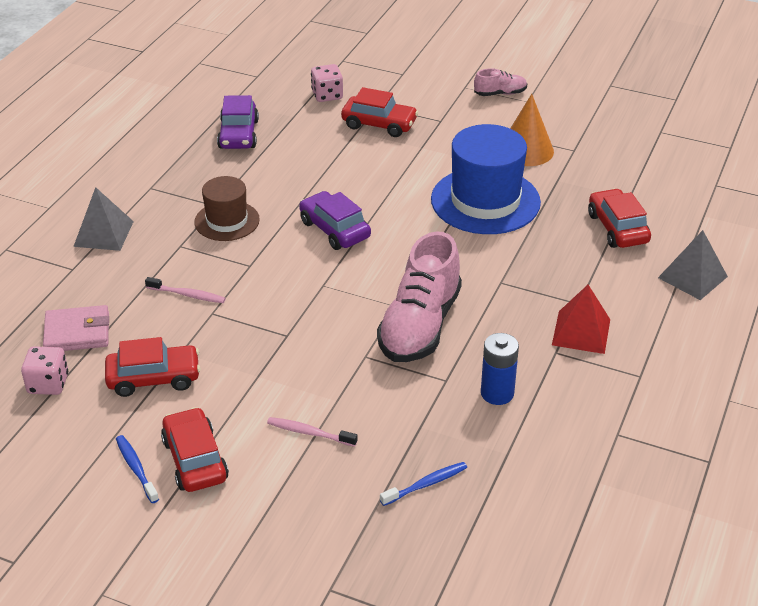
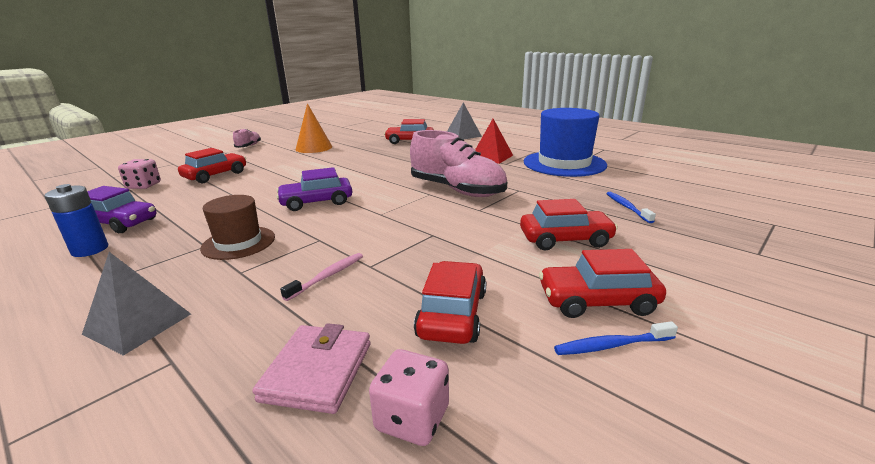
camera: 70 degrees left, 15 degrees down
(310, 433) = (565, 239): pink toothbrush -> red car
(485, 201) = (347, 161): blue hat -> blue hat (564, 163)
(497, 393) = (538, 179): blue battery -> blue battery (90, 250)

